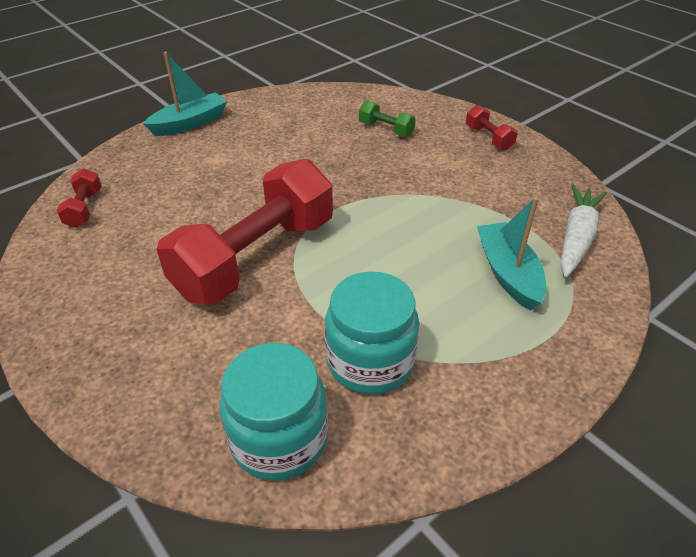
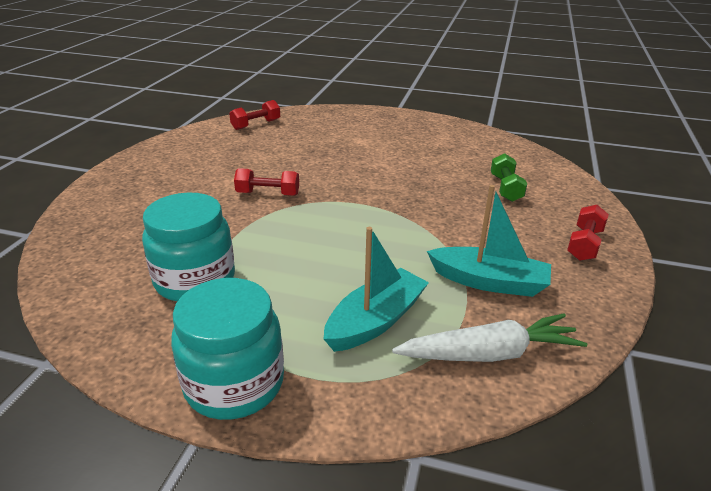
camera: 55 degrees right, 10 degrees down
(190, 123) = (388, 117): turquoise boat -> turquoise boat (489, 282)
(256, 257) = (268, 194): red dumbbell -> red dumbbell, size x0.41
(279, 438) = (94, 267): turquoise jar -> turquoise jar (234, 383)

